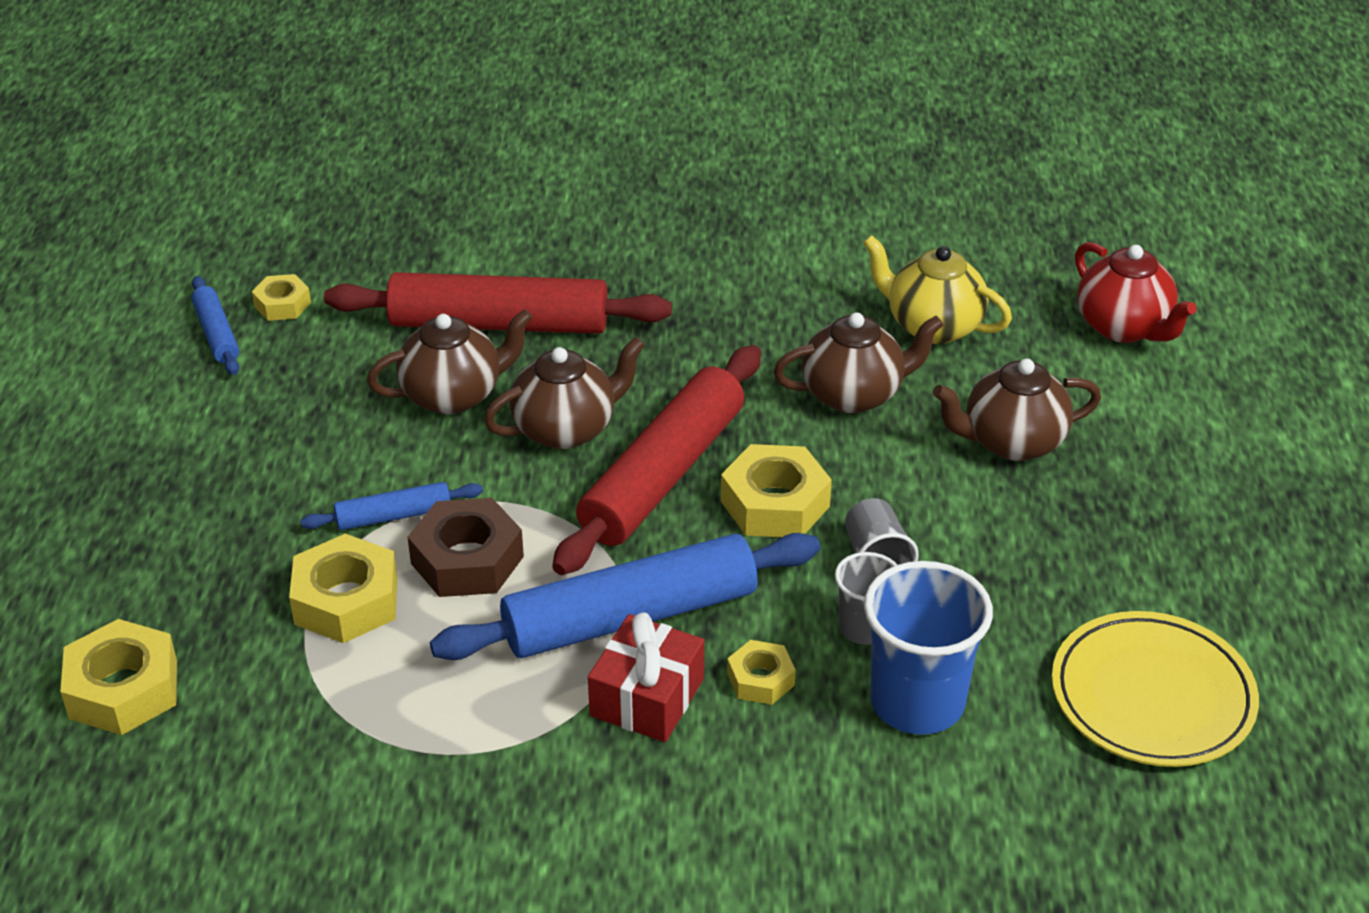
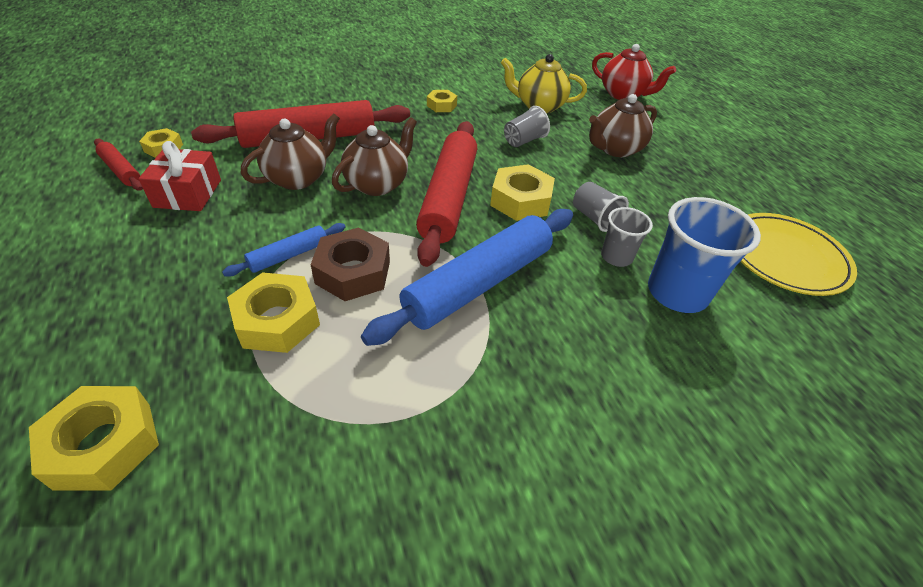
camera: 25 degrees left, 5 degrees up
(217, 334) = (121, 170): blue rolling pin -> red rolling pin
(647, 697) = (521, 333): red gift -> red gift (188, 193)
(760, 679) = (582, 303): yellow nut -> yellow nut (441, 105)
(854, 394) = (524, 141): brown teapot -> grey cup

